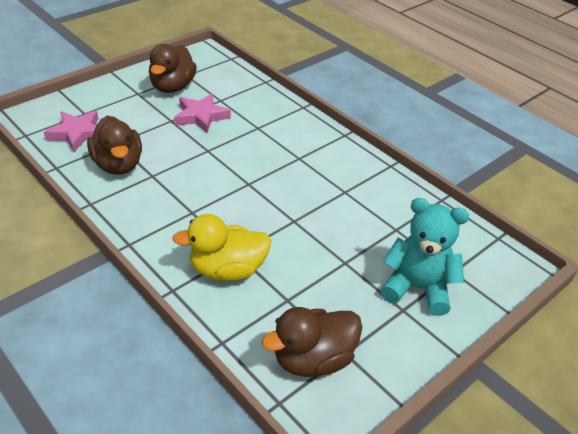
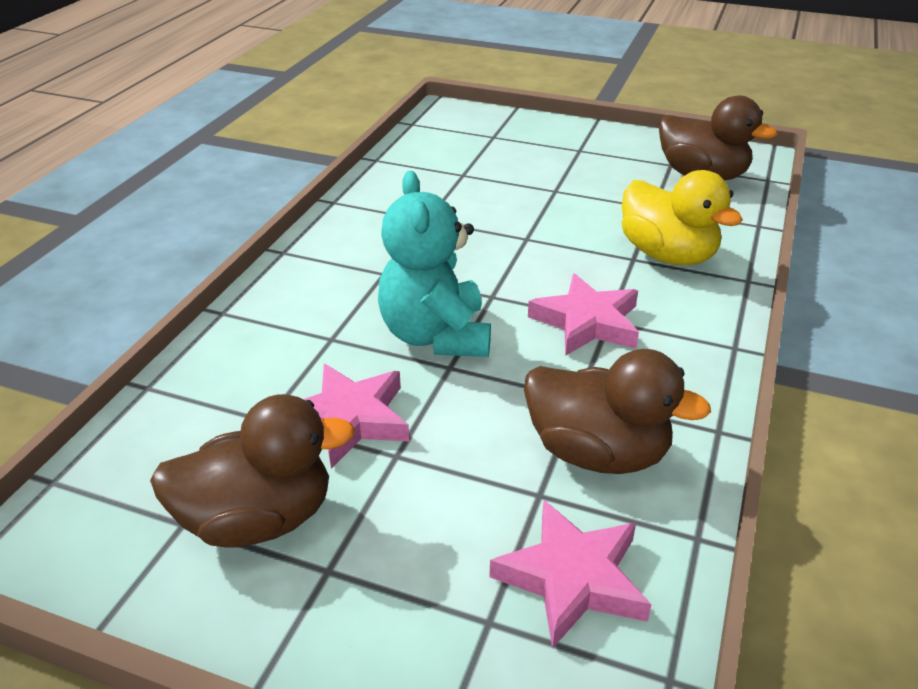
camera: 115 degrees left, 5 degrees down
(118, 165) = (597, 453): brown duck -> brown duck turned 75 degrees clockwise
(198, 204) = (587, 322): none -> pink star
(417, 288) = (541, 148): turquoise teddy bear -> turquoise teddy bear (436, 336)

